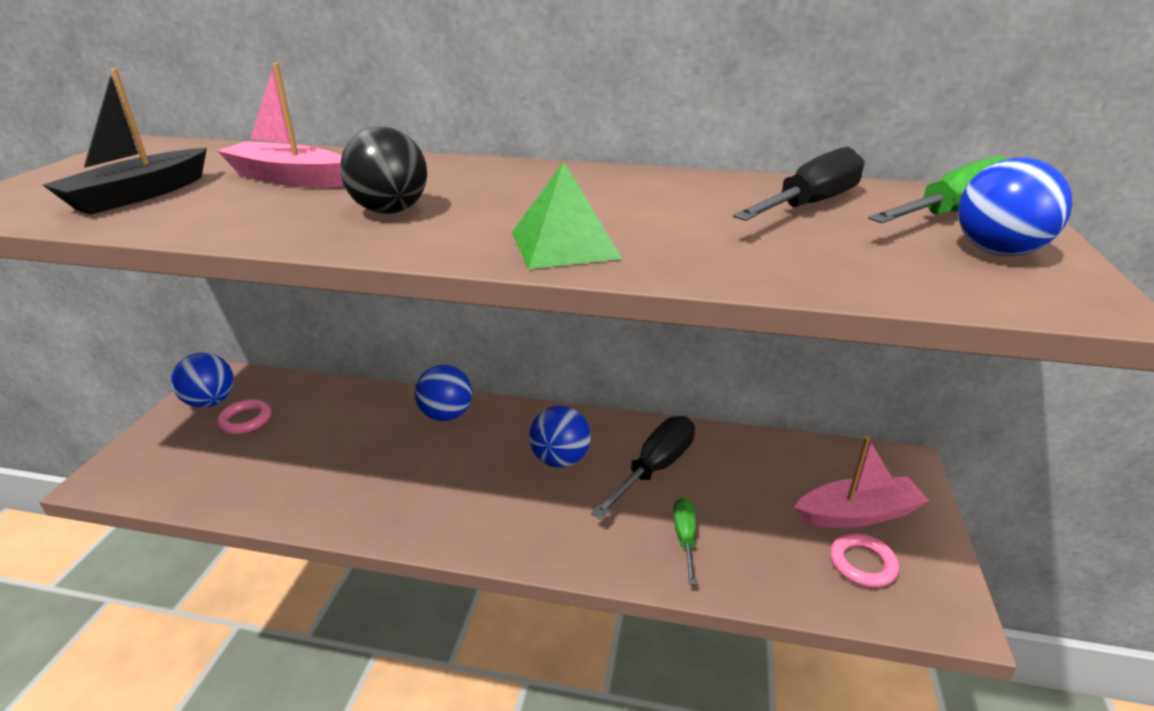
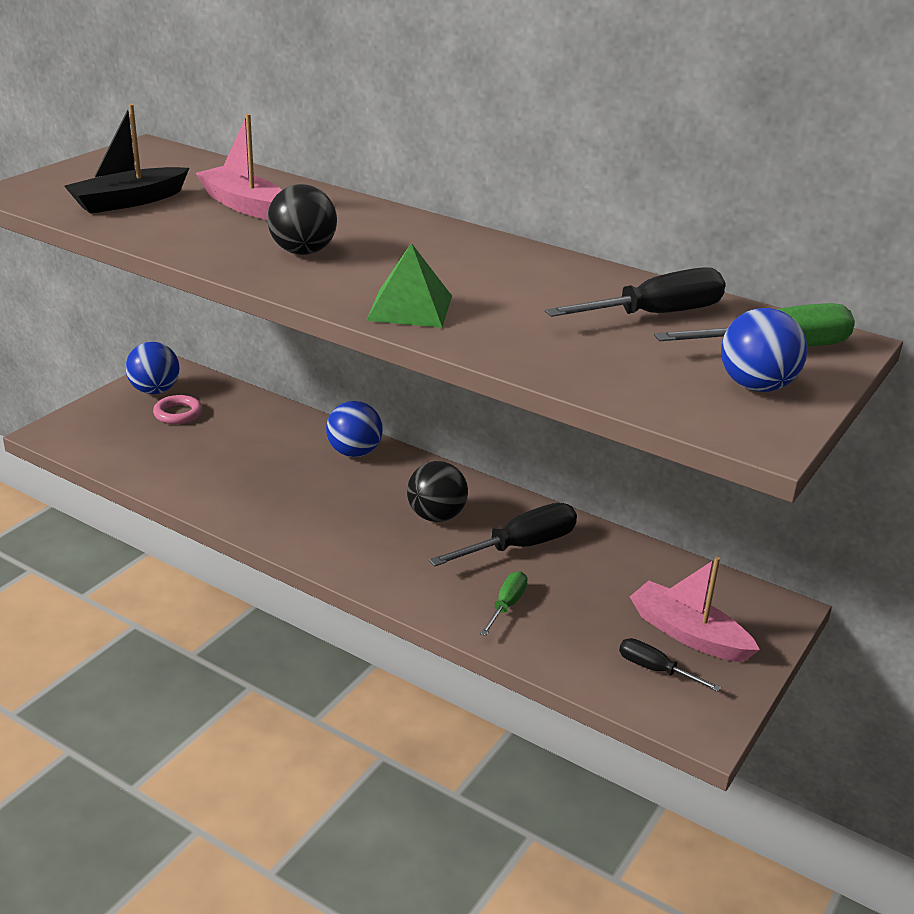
camera: 20 degrees right, 0 degrees up
(560, 459) = (436, 516): blue ball -> black ball
(857, 514) = (688, 634): pink boat -> pink boat turned 150 degrees counterclockwise
(862, 564) = (656, 670): pink ring -> black screwdriver

